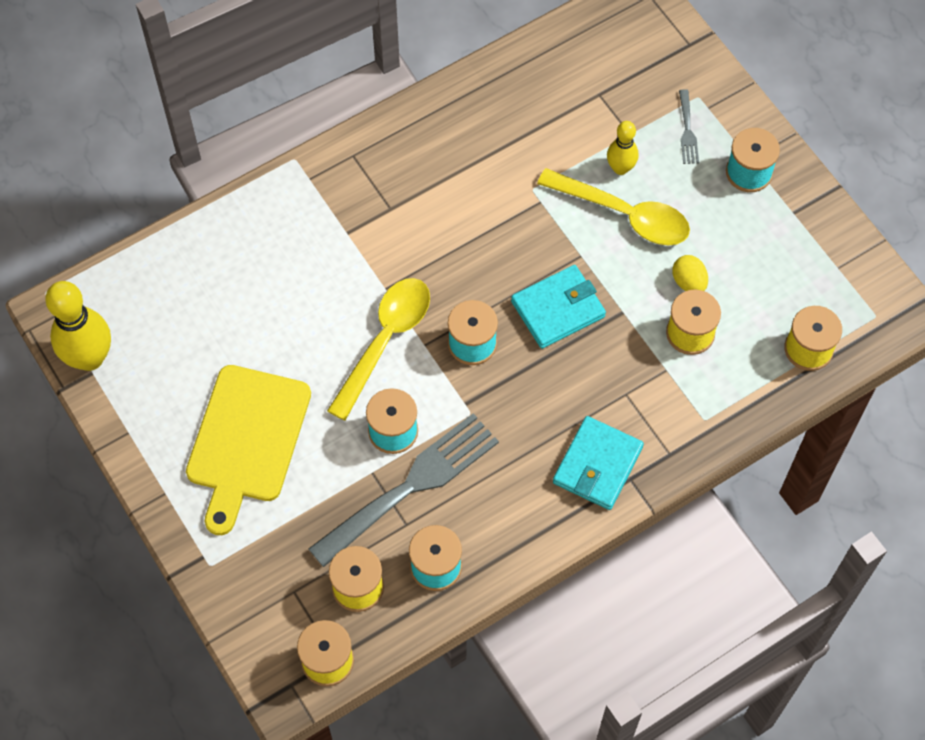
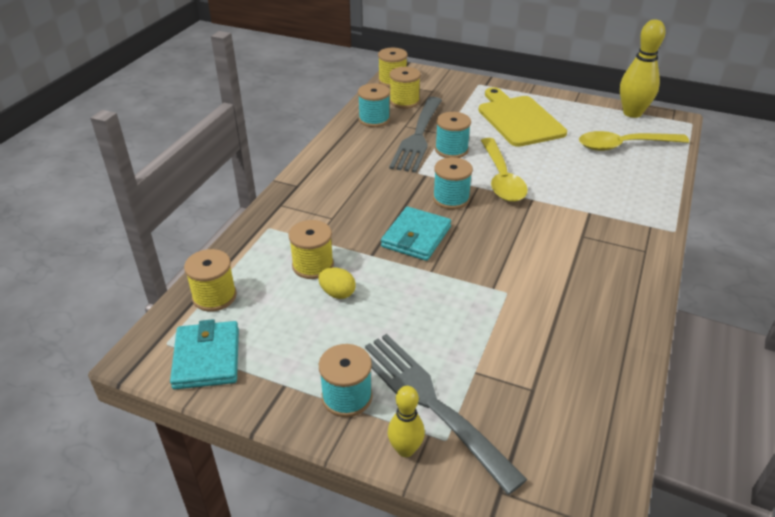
camera: 145 degrees right, 25 degrees down
(597, 465) = (322, 183): turquoise wallet -> turquoise wallet (207, 358)
(620, 168) = (457, 341): yellow bowling pin -> yellow bowling pin (405, 449)
(623, 214) = (424, 311): yellow spoon -> yellow spoon (624, 145)
(687, 131) = (429, 402): grey fork -> grey fork, size x2.35

